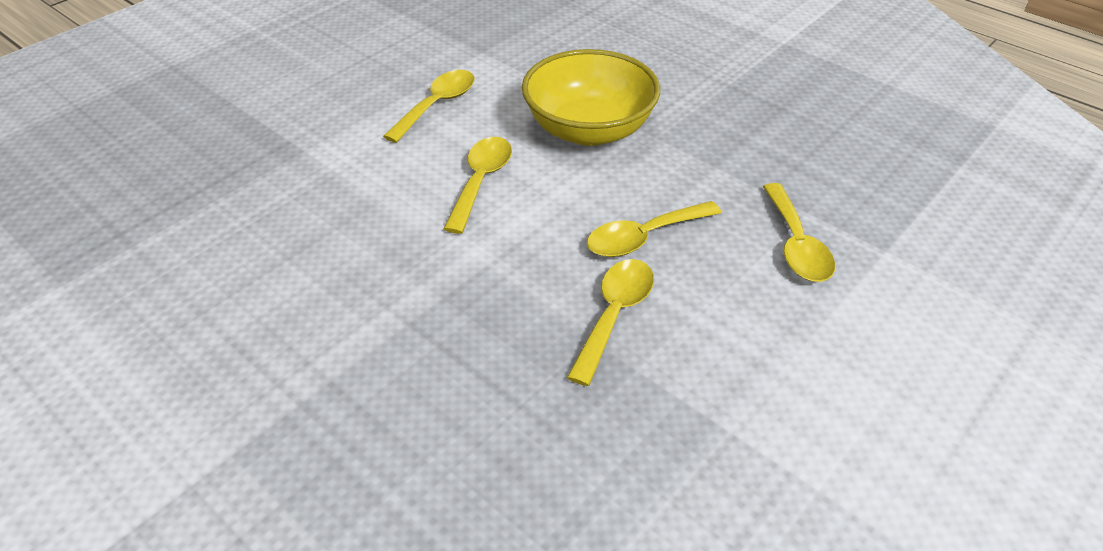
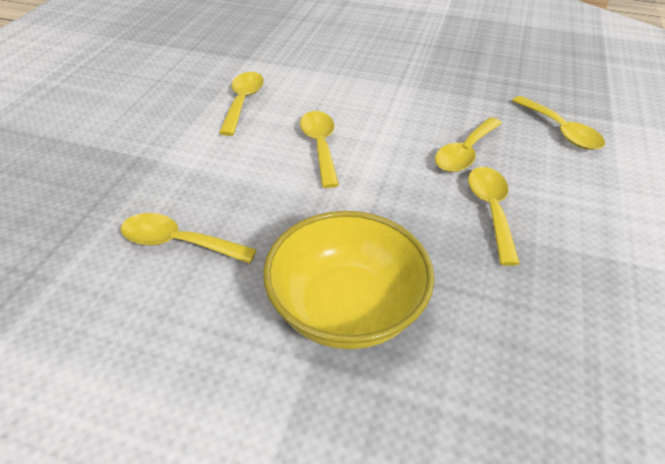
camera: 25 degrees left, 0 degrees up
(263, 245) = (179, 242): none -> yellow spoon
(589, 129) = (368, 93): yellow bowl -> yellow bowl (346, 308)

